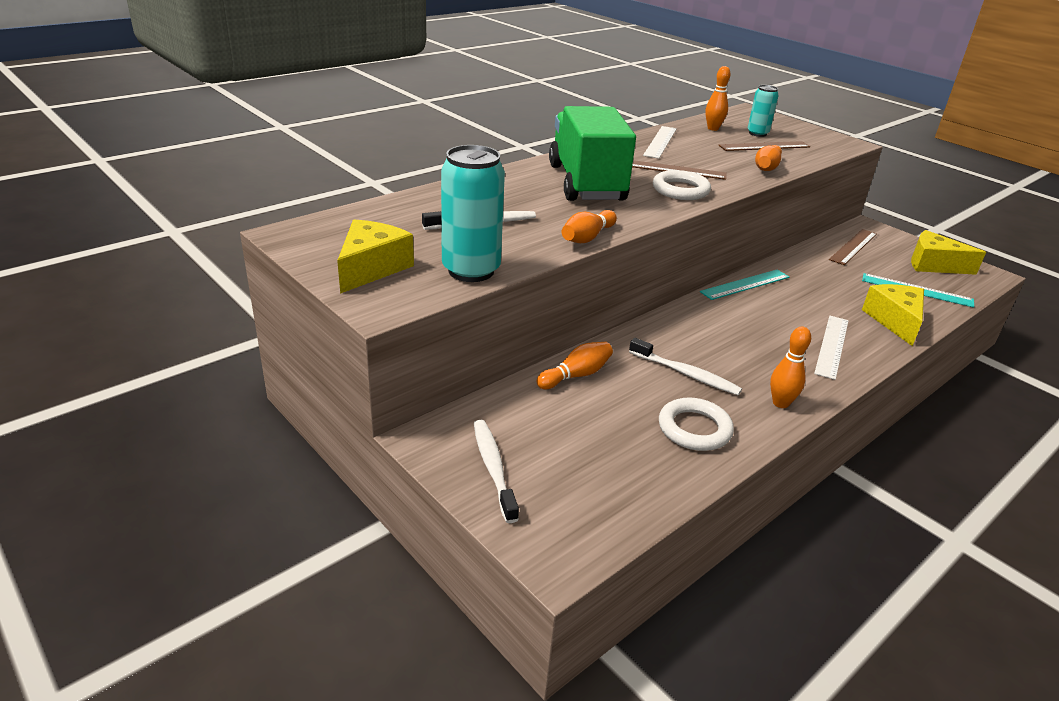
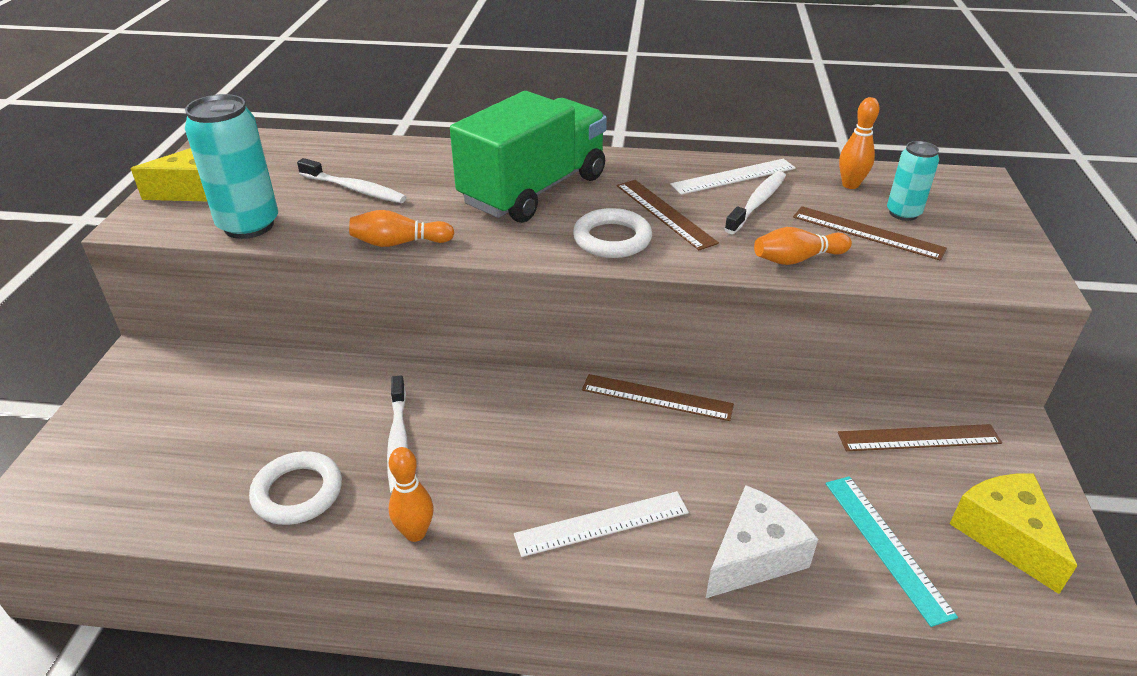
camera: 50 degrees right, 5 degrees up
(493, 468) = (125, 409): white toothbrush -> white toothbrush (757, 203)
(576, 375) = (317, 379): orange bowling pin -> none
(745, 284) = (657, 397): turquoise ruler -> brown ruler
(894, 321) = (754, 556): yellow cheese -> white cheese

